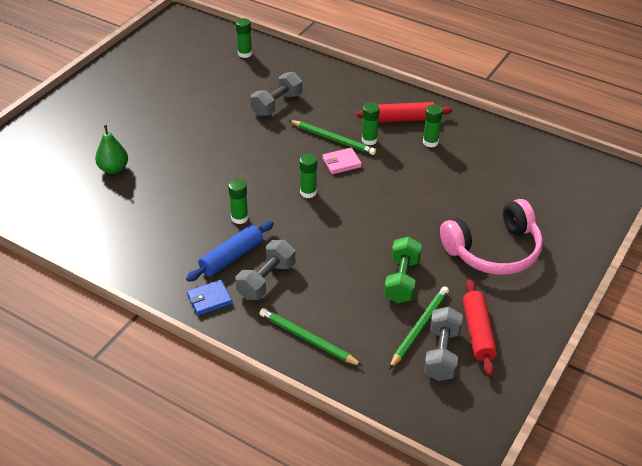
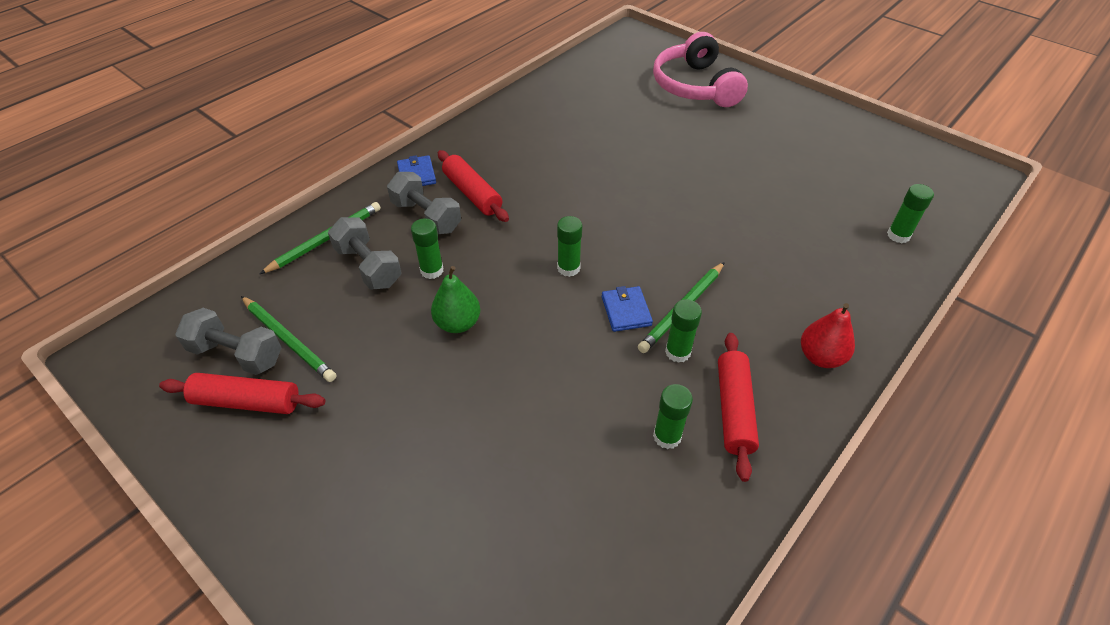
camera: 100 degrees right, 5 degrees up
(113, 169) = (640, 118): green pear -> green pear (458, 323)
(231, 257) = (472, 193): blue rolling pin -> red rolling pin
(239, 218) = (535, 204): green glue stick -> green glue stick (432, 270)
(277, 104) = (768, 257): grey dumbbell -> grey dumbbell (368, 266)
(341, 163) = (626, 311): pink wallet -> blue wallet
(356, 88) = (820, 357): none -> red pear
(402, 280) = (374, 338): green dumbbell -> none
(494, 250) = (385, 464): pink headphones -> pink headphones (695, 86)

